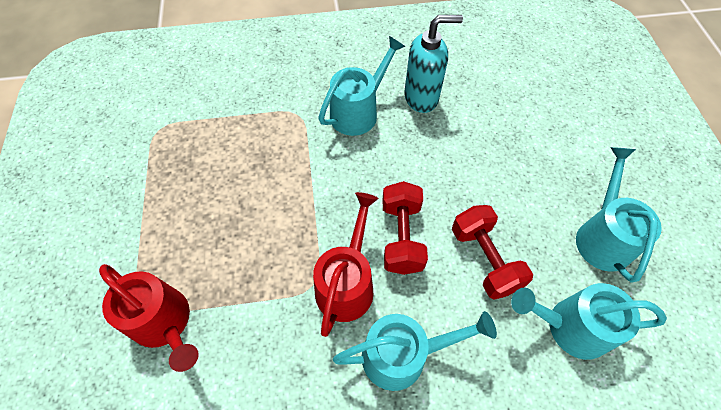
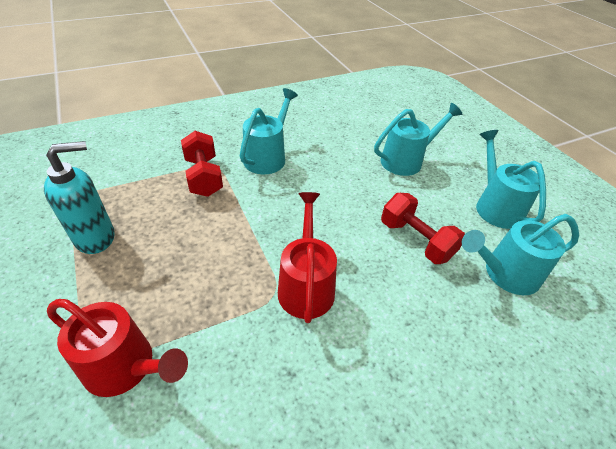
camera: 20 degrees left, 15 degrees down
(401, 237) = (340, 238): red dumbbell -> red dumbbell (204, 177)
(403, 355) = (381, 331): turquoise watering can -> turquoise watering can (406, 160)
(421, 98) = (316, 140): turquoise soap dispenser -> turquoise soap dispenser (96, 237)

